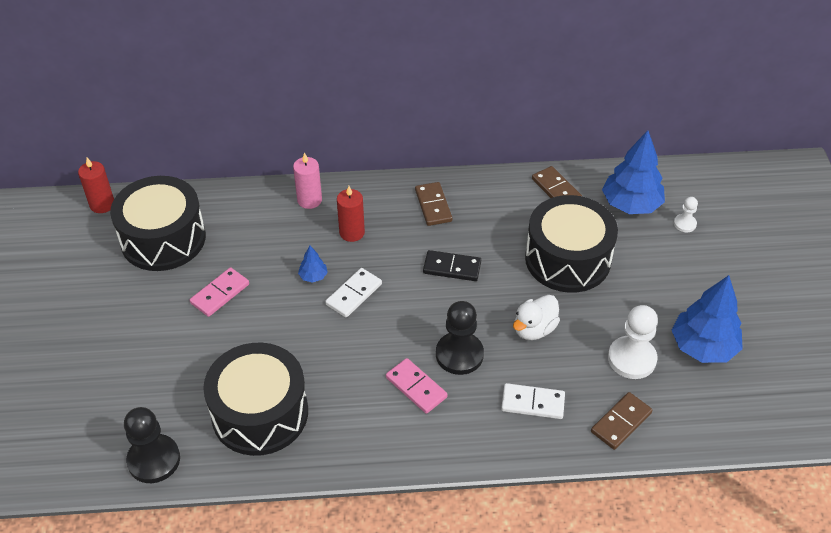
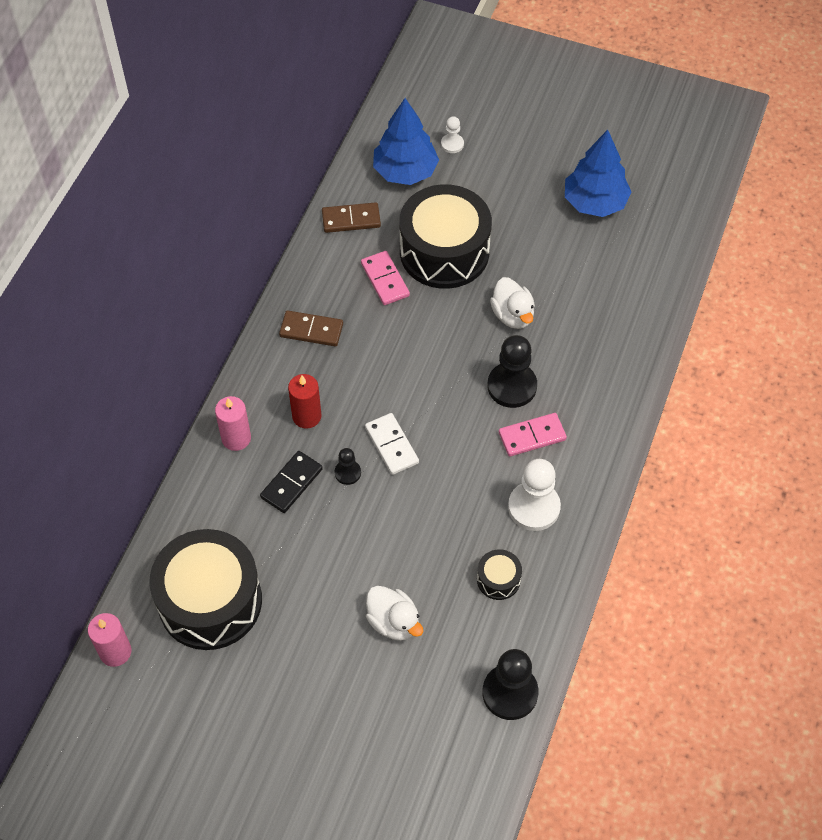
camera: 65 degrees left, 10 degrees up
(102, 204) = (115, 652): red candle -> pink candle
(190, 355) = (393, 622): none -> white duck
(220, 294) = (324, 568): pink domino -> pink domino (385, 280)
(260, 413) = (498, 579): black drum -> black drum, size x0.43
(313, 276) = (347, 473): blue tree -> black pawn
(452, 268) = (403, 348): black domino -> black domino (291, 483)
(532, 403) = (593, 353): white domino -> none
(621, 422) = (643, 298): brown domino -> none
(631, 359) = (582, 258): white pawn -> white pawn (534, 507)

